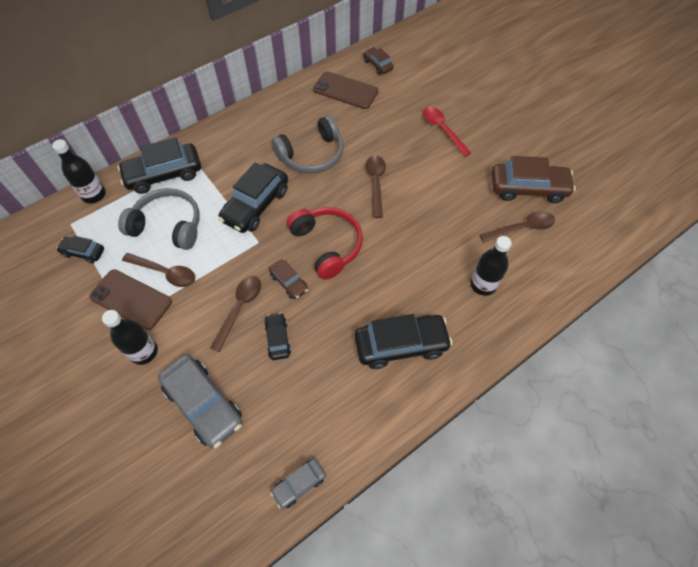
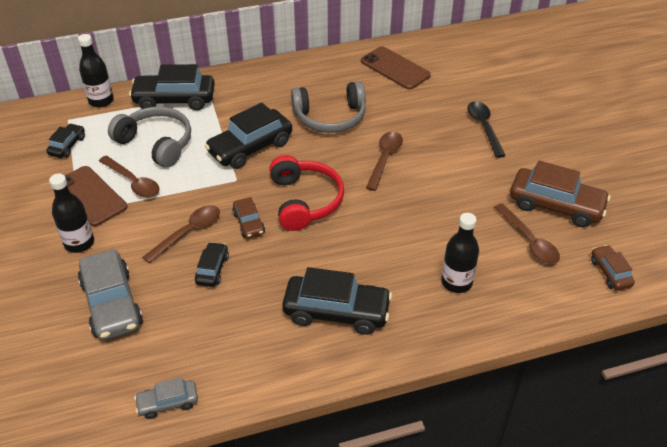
camera: 20 degrees right, 15 degrees down
(83, 252) = (67, 146): black car -> black car turned 75 degrees clockwise
(377, 65) = (441, 53): brown car -> brown car (610, 272)
(442, 130) = (484, 127): red spoon -> black spoon
(522, 228) = (529, 241): brown spoon -> brown spoon turned 60 degrees clockwise

